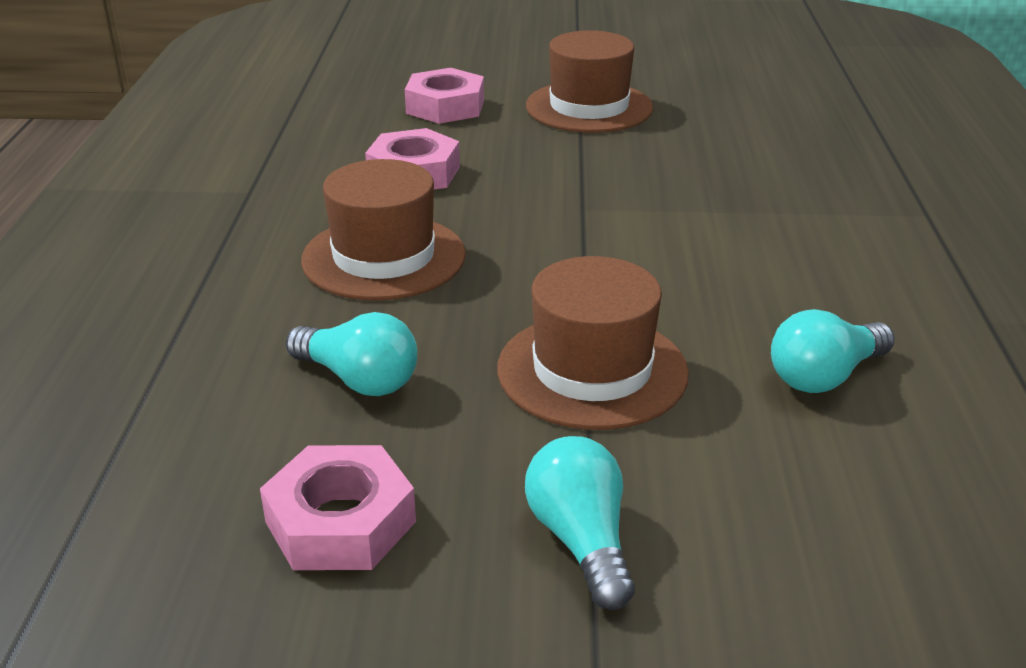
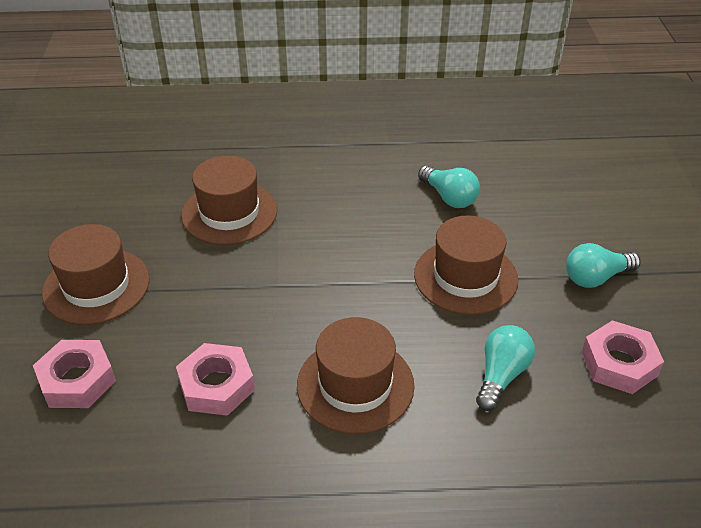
camera: 95 degrees left, 10 degrees up
(738, 177) = (229, 213): none -> brown hat

